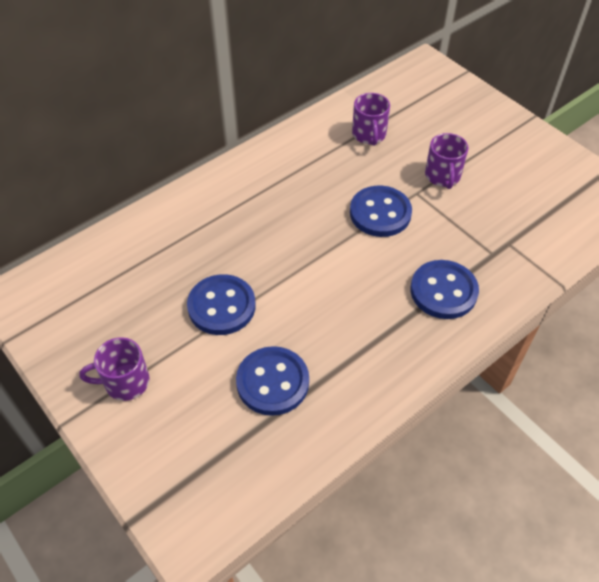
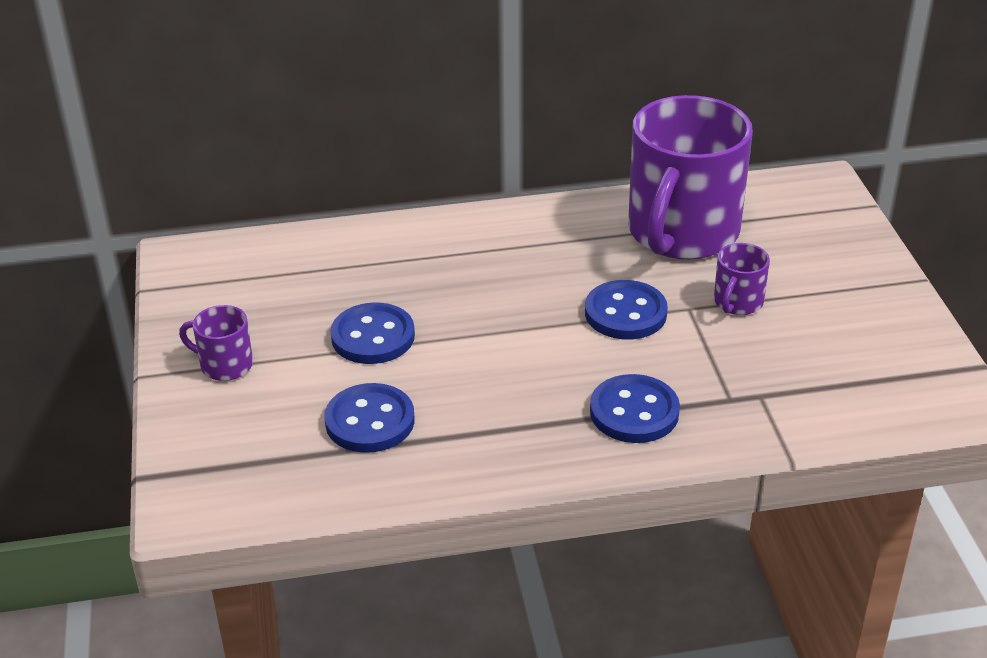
camera: 30 degrees right, 15 degrees down
(369, 135) = (681, 233): purple mug -> purple mug, size x2.39

